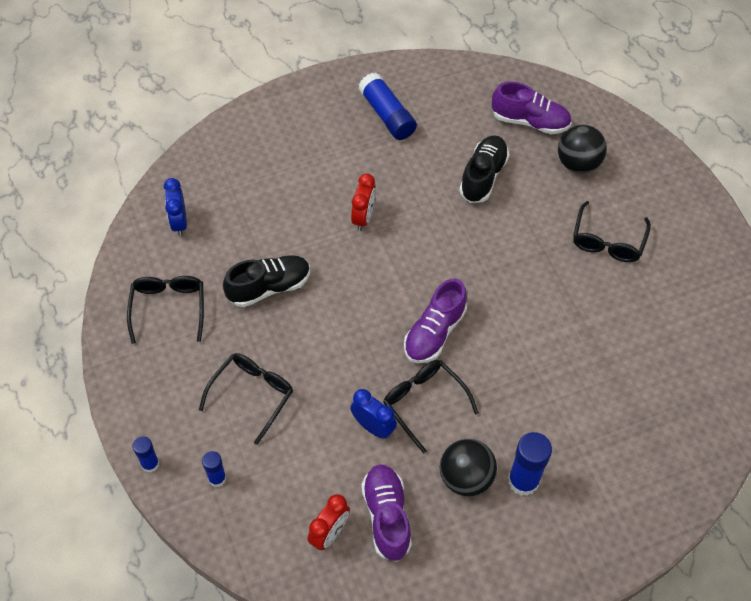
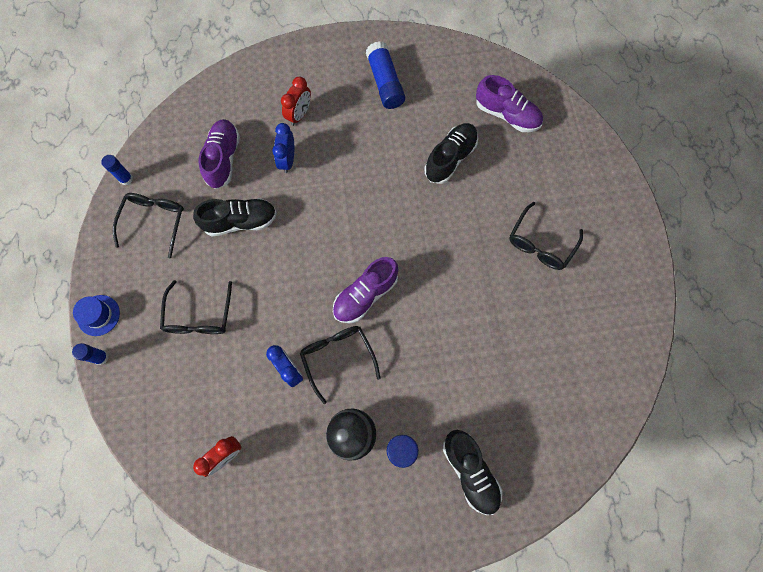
camera: 15 degrees right, 15 degrees up
(133, 420) = (98, 315): none -> blue hat
(179, 222) = (184, 146): blue clock -> blue clock (287, 160)
(217, 478) = (150, 383): blue glue stick -> blue glue stick (126, 179)
(252, 395) = (199, 316): black glasses -> black glasses turned 135 degrees clockwise
(363, 217) = (337, 175): red clock -> red clock (299, 114)
(386, 516) = (276, 452): purple shoe -> purple shoe (223, 159)
(578, 163) = (537, 164): black ball -> none
(607, 485) = (470, 471): none -> black shoe

